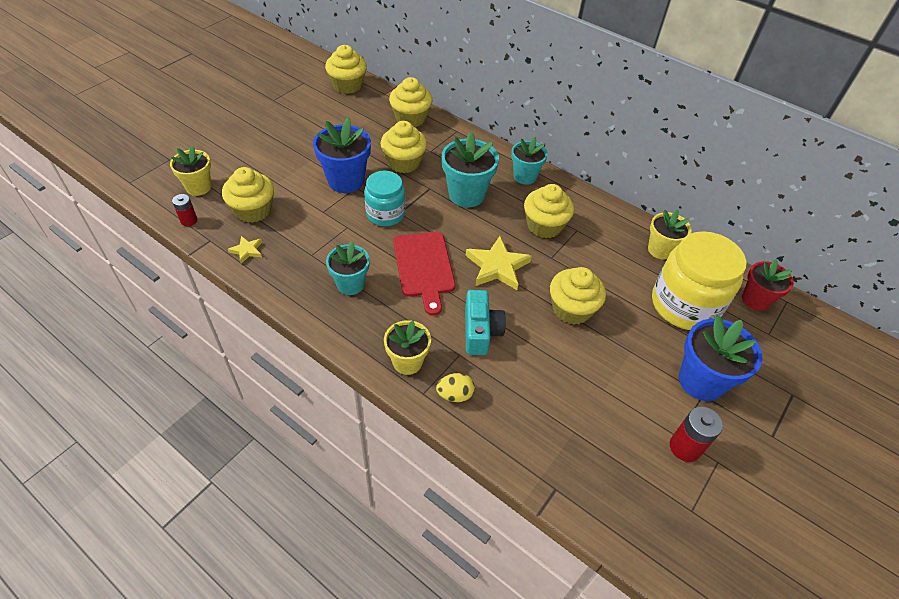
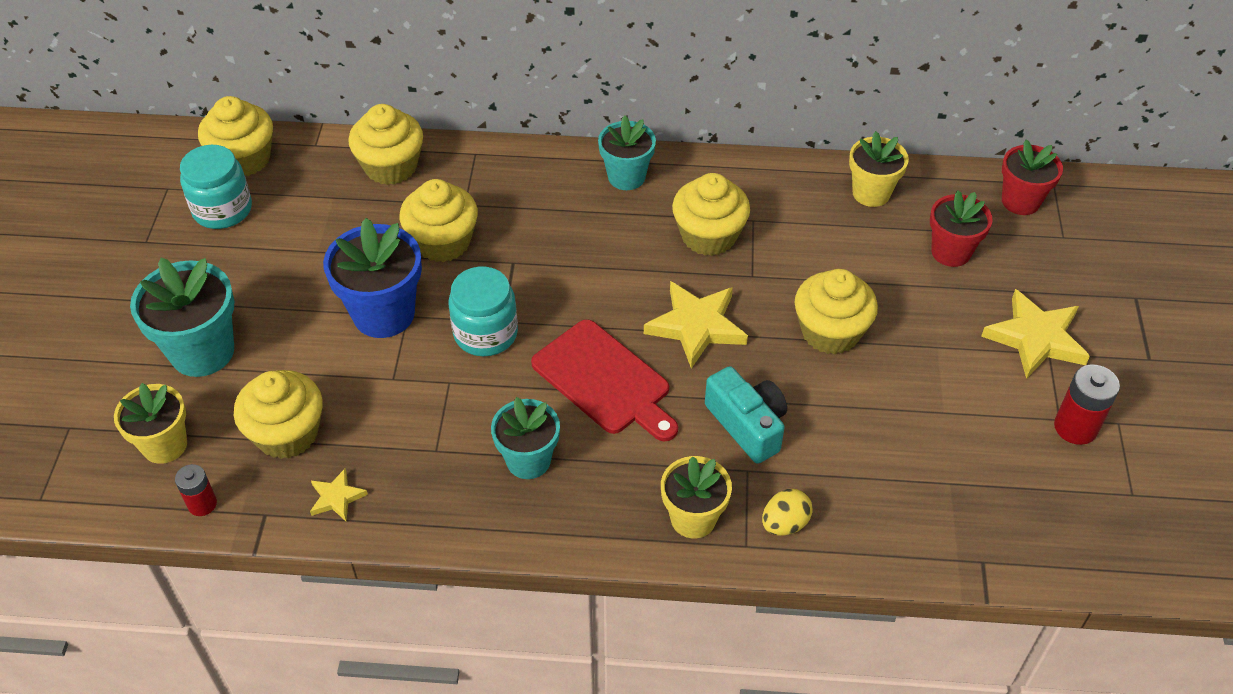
camera: 30 degrees left, 0 degrees up
(318, 102) = (222, 209): none -> turquoise jar
(466, 195) = (571, 245): turquoise flower pot -> turquoise flower pot (202, 352)
(684, 305) = (951, 252): yellow jar -> red flower pot
(701, 381) = (1036, 338): blue flower pot -> yellow star

